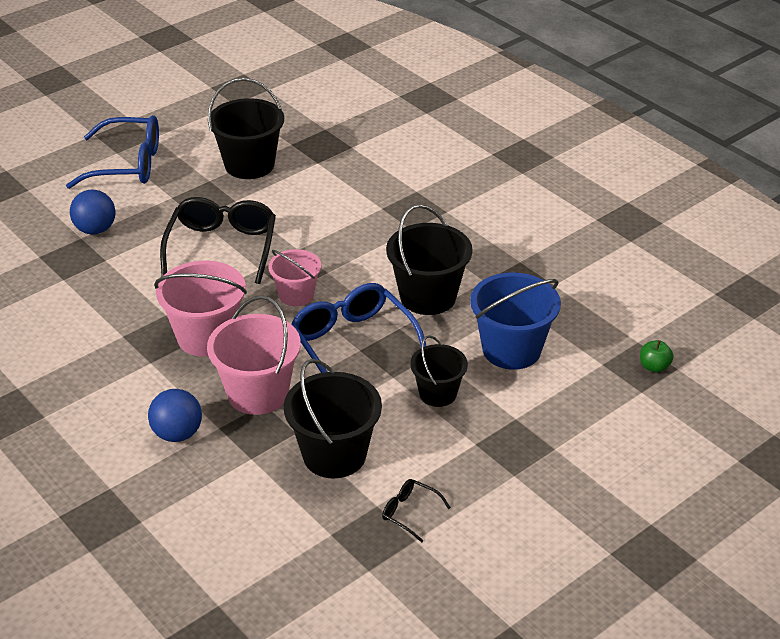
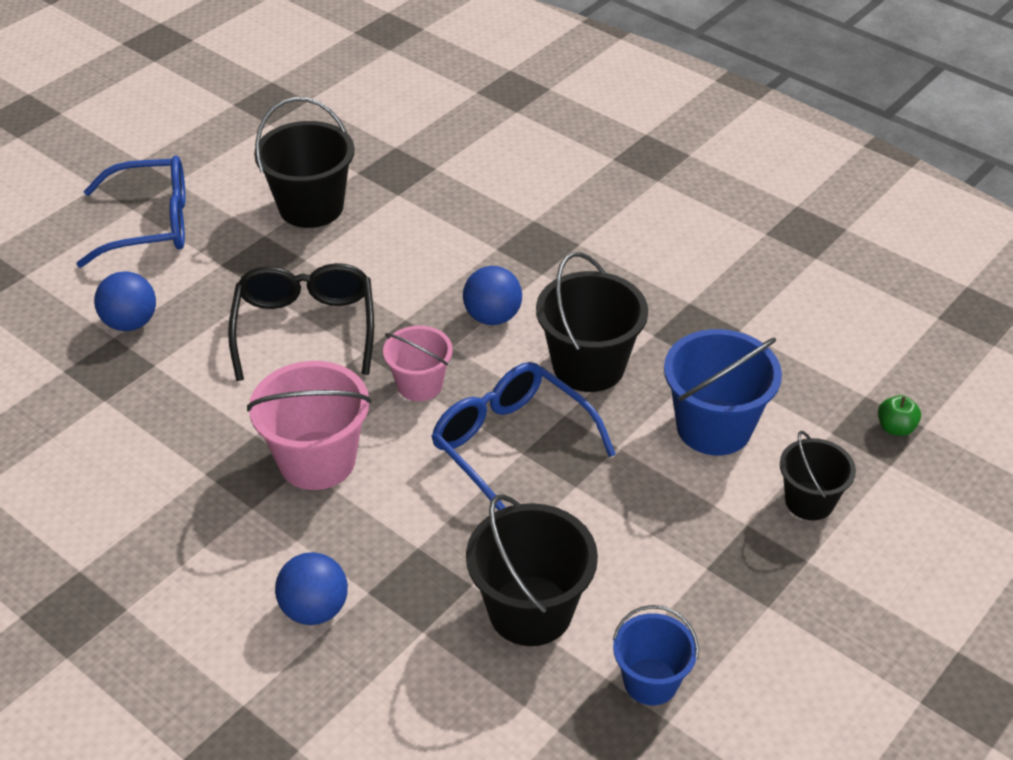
camera: 10 degrees left, 5 degrees up
(258, 393) = (406, 534): pink bucket -> none
(364, 255) = (492, 317): none -> blue ball
(409, 512) = (650, 681): black glasses -> blue bucket
(438, 393) = (639, 502): black bucket -> black bucket (809, 501)

